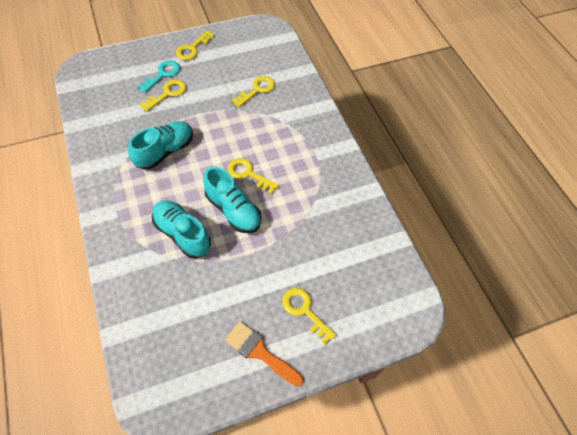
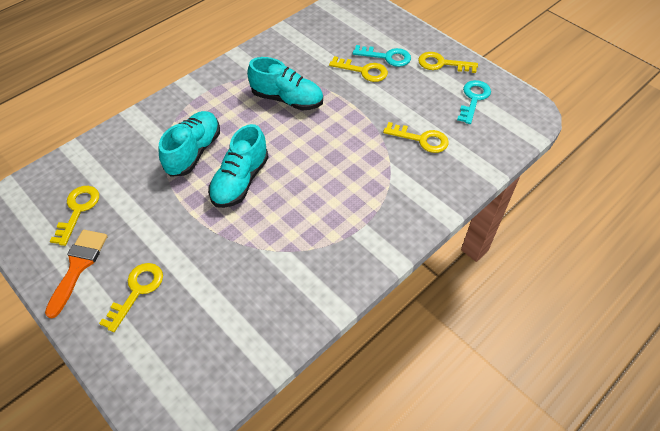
camera: 70 degrees right, 5 degrees down
(237, 48) = (473, 99): none -> turquoise key
(248, 174) = (294, 176): yellow key -> yellow key (78, 210)

